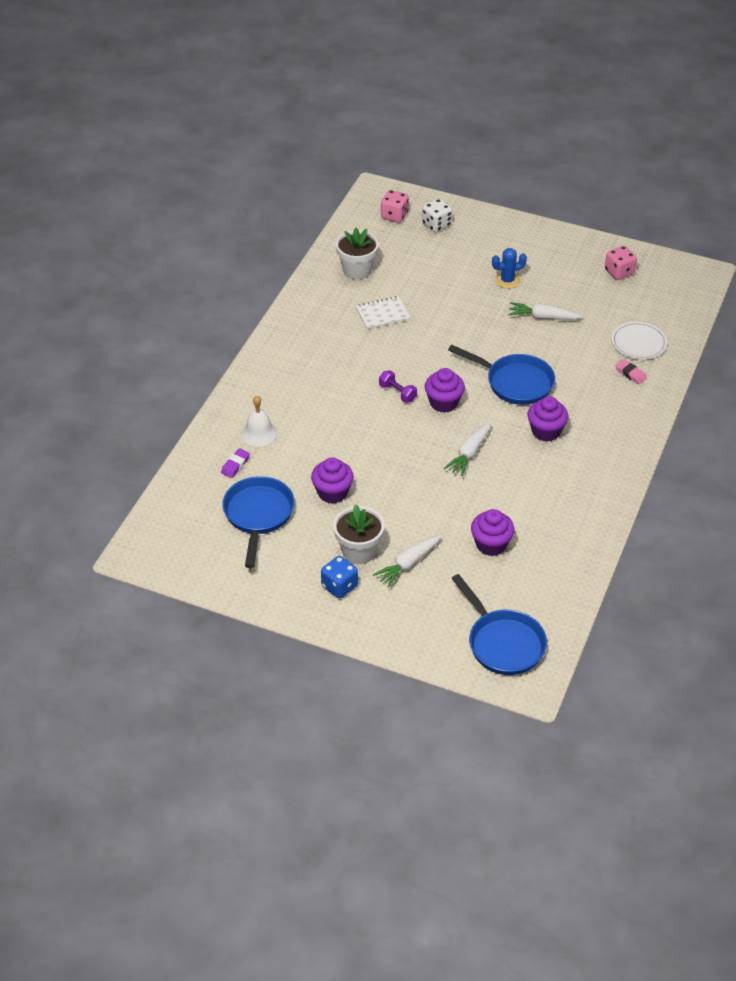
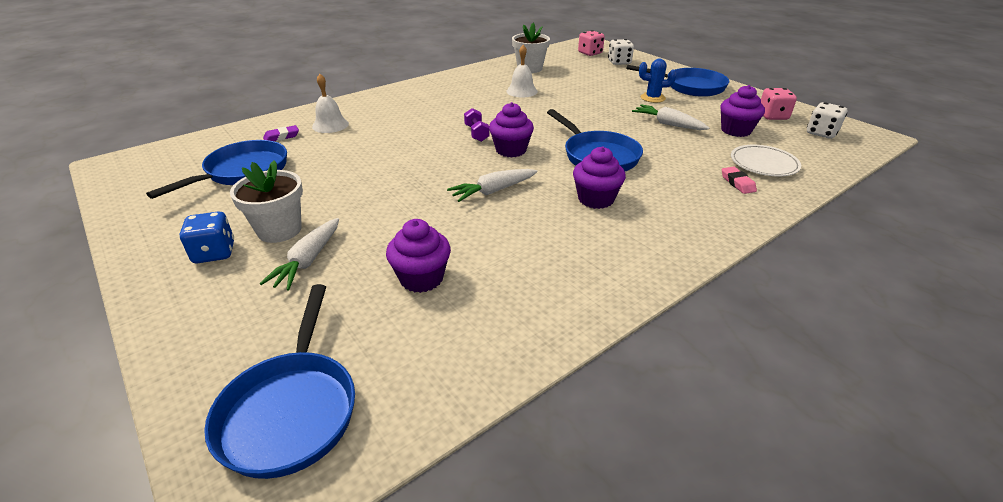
camera: 30 degrees right, 10 degrees down
(332, 492) = (327, 178): purple cupcake -> purple cupcake (736, 130)
(382, 314) = (522, 91): white notebook -> white bell
(408, 564) = (308, 261): white carrot -> white carrot turned 60 degrees counterclockwise
(529, 248) = (690, 87): none -> blue pan
(664, 284) = (821, 133): none -> white dice

